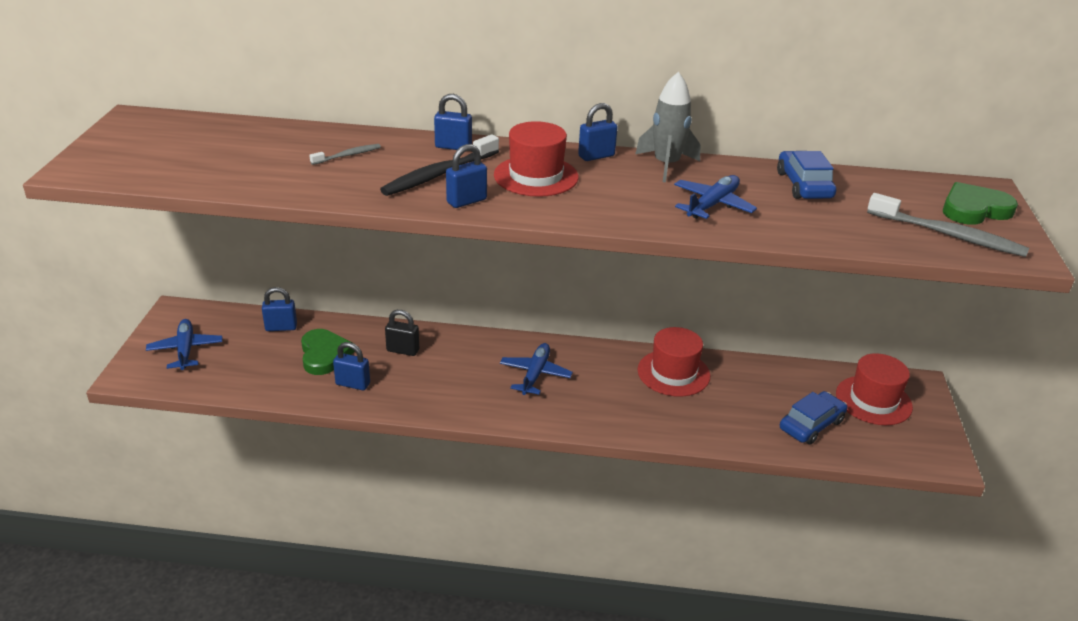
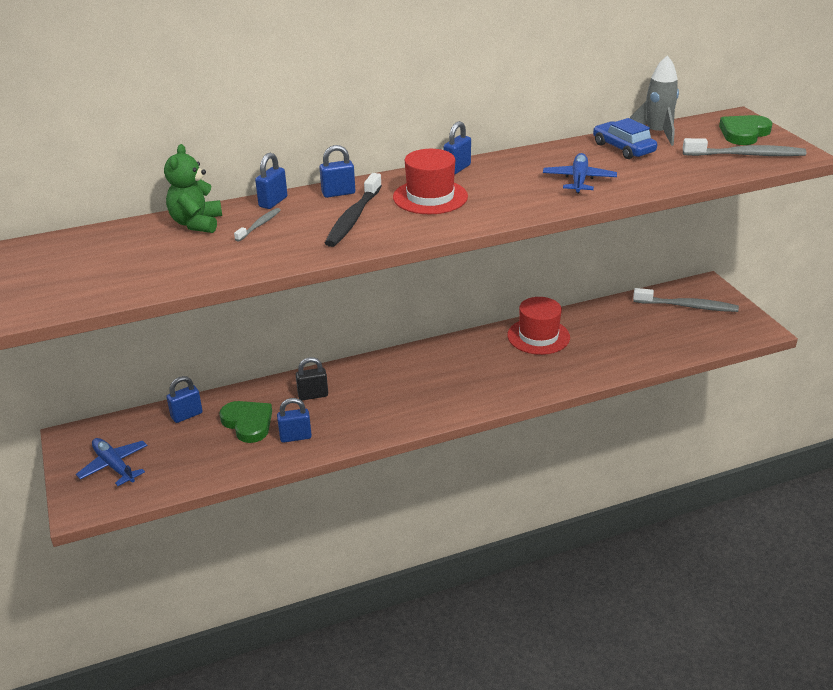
camera: 25 degrees left, 0 degrees up
(298, 138) = (196, 223): none -> green teddy bear
(466, 201) = (400, 231): blue padlock -> blue padlock (273, 202)
(535, 374) = (437, 375): blue plane -> none
(666, 165) = (515, 161): grey rocket -> grey rocket (657, 134)
(811, 425) = (661, 338): blue car -> none
(873, 400) = (687, 306): red hat -> grey toothbrush

